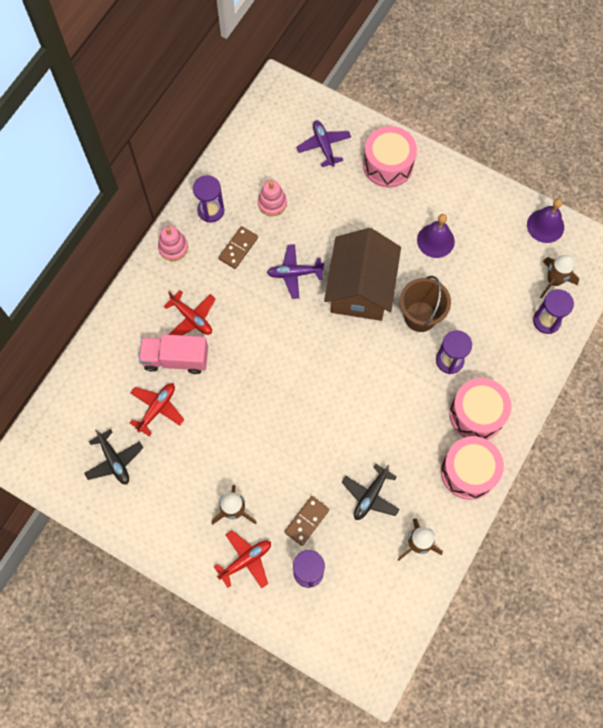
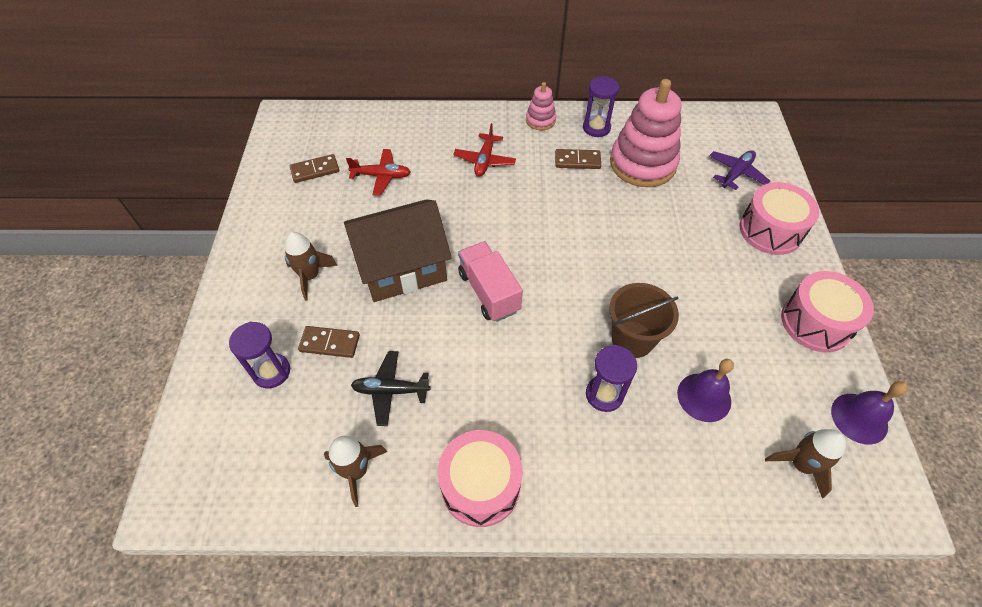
camera: 60 degrees right, 15 degrees down
(114, 460) = (315, 170): black plane -> brown domino
(176, 359) = (438, 167): pink truck -> pink truck (489, 292)
(245, 560) = (261, 310): red plane -> none
(272, 203) = (642, 164): pink stacking toy -> pink stacking toy, size x2.08
(294, 273) = (588, 211): purple plane -> none
(361, 288) = (618, 270): brown house -> brown house (402, 268)
(435, 240) = (731, 311): purple bell -> purple bell (704, 397)
(476, 414) = (560, 458): pink drum -> pink drum (816, 322)
(546, 321) = (741, 483): purple hourglass -> none

